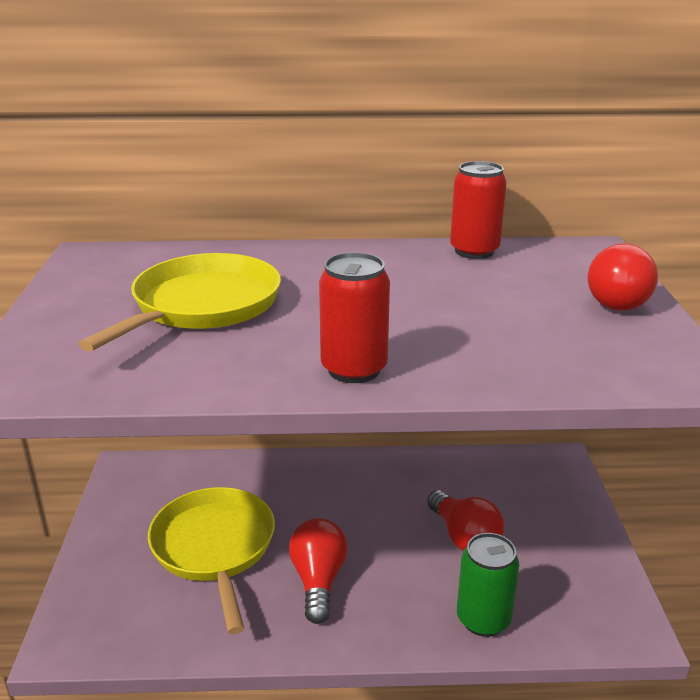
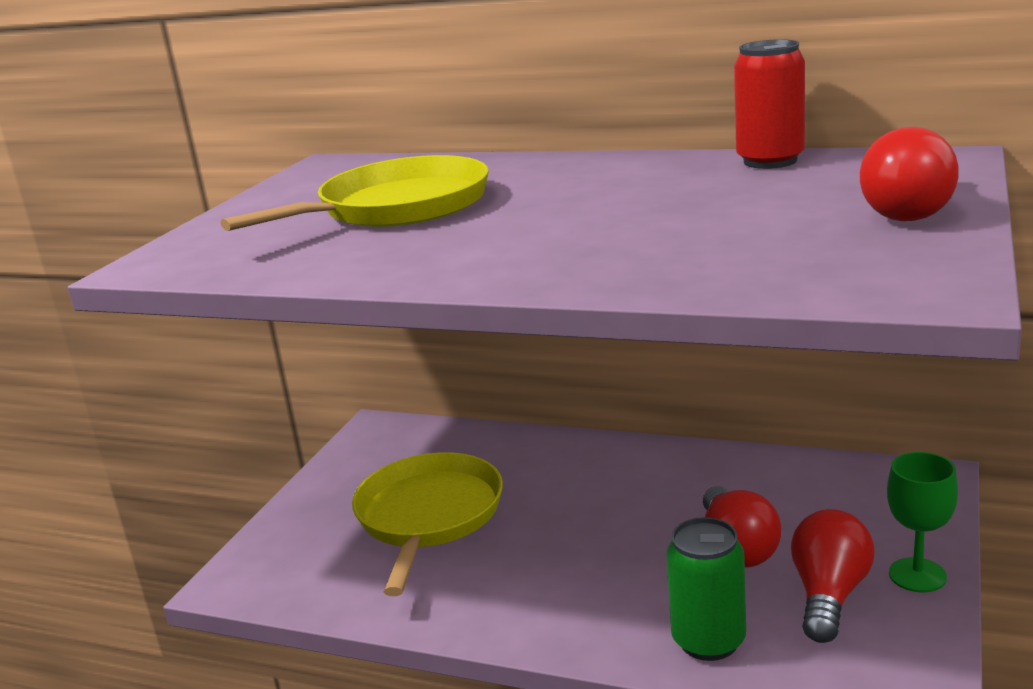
camera: 25 degrees right, 5 degrees down
(318, 581) = (526, 567): red light bulb -> red light bulb (829, 595)
(354, 369) = (501, 266): red can -> none
(590, 539) = (917, 575): none -> green goblet

